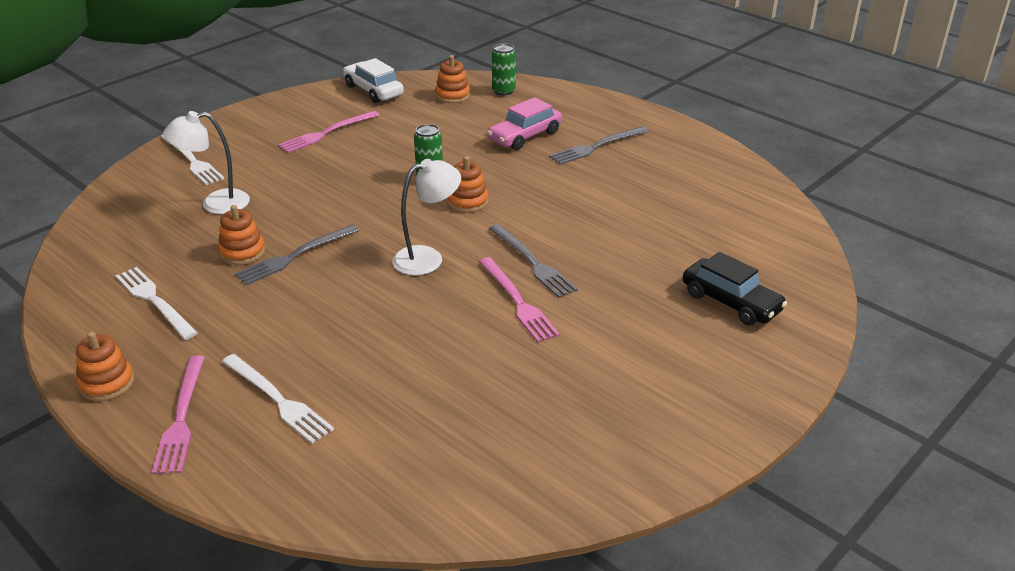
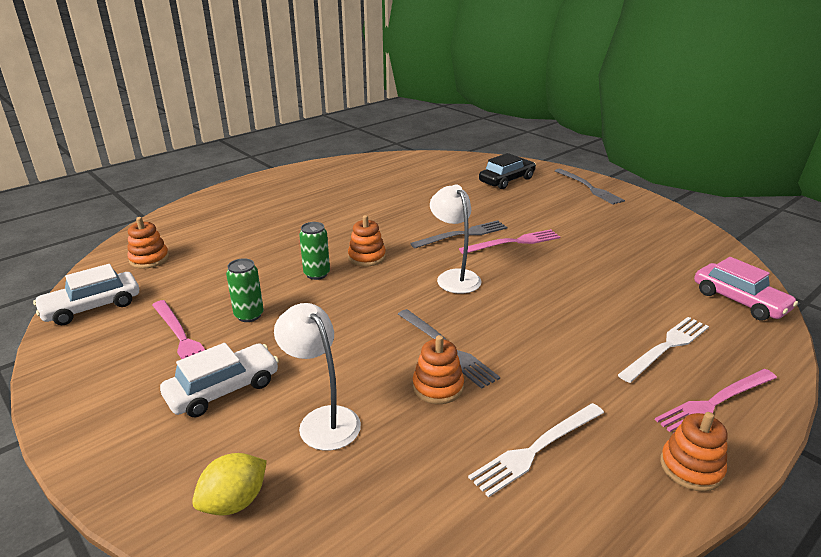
camera: 85 degrees left, 5 degrees down
(148, 182) = (234, 502): none -> yellow lemon
(181, 418) = (715, 403): pink fork -> pink fork turned 150 degrees clockwise
(192, 160) = (189, 458): white fork -> none
(215, 203) = (323, 420): white lamp -> white lamp turned 150 degrees clockwise
(259, 160) = (223, 389): none -> white car
(503, 91) = (162, 233): green can -> green can (249, 315)
(525, 136) = (261, 228): pink car -> pink car (739, 301)
(597, 146) = (296, 202): grey fork -> grey fork (589, 187)

